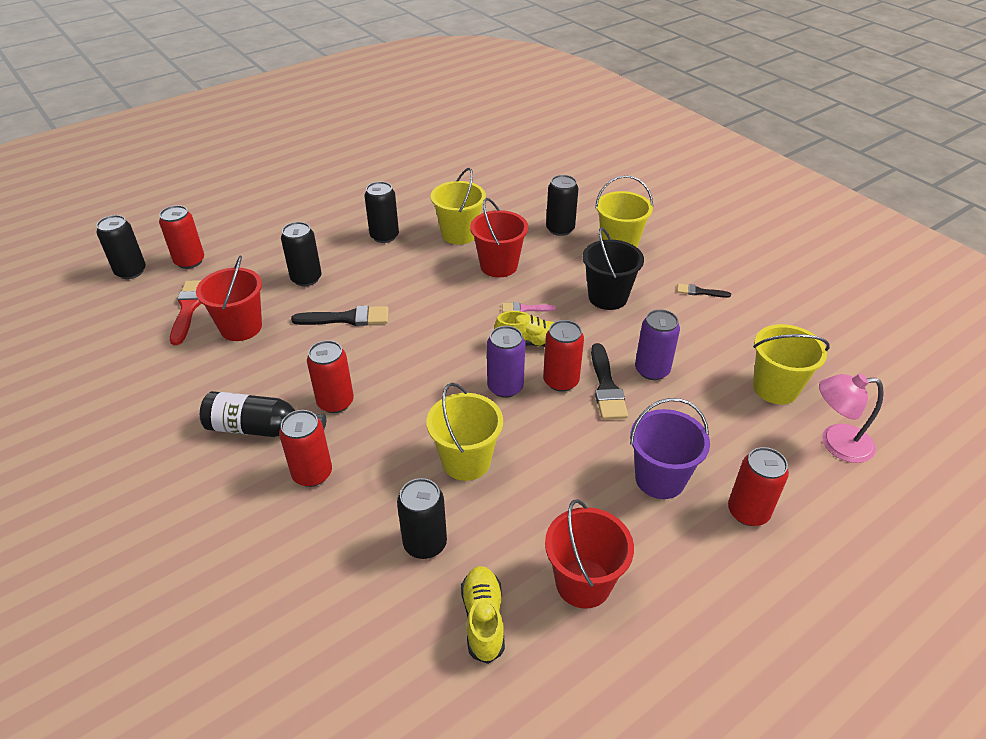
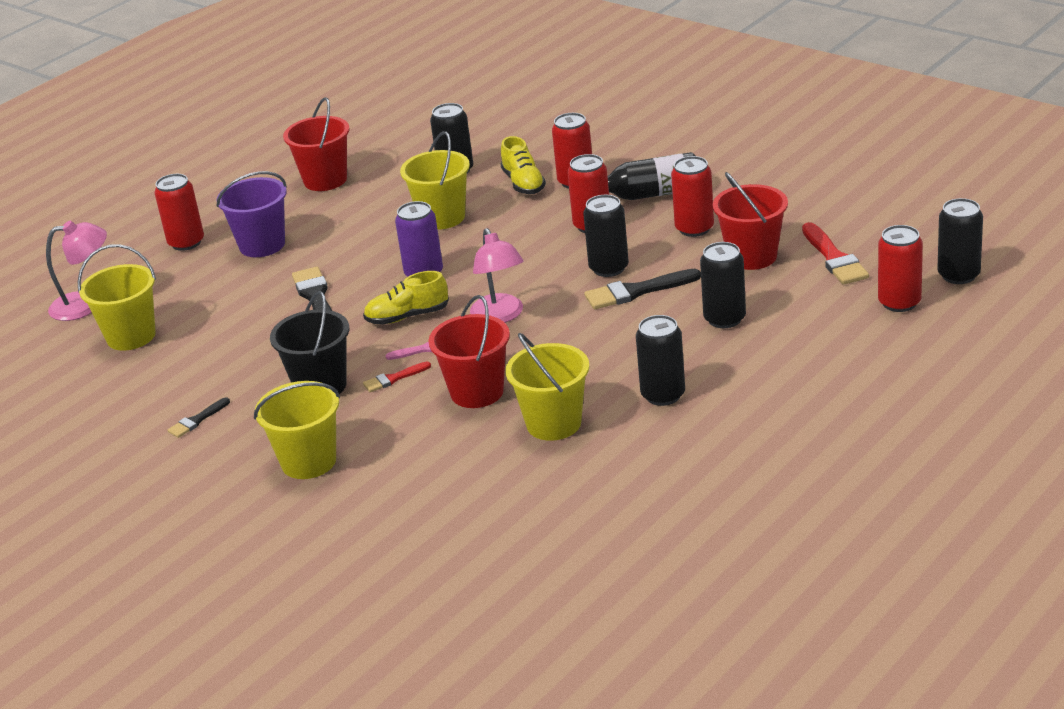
camera: 170 degrees right, 10 degrees down
(458, 323) = (500, 316): none -> pink lamp
(483, 619) = (396, 151): yellow shoe -> yellow shoe (523, 183)
(553, 290) = (393, 379): none -> red brush
(560, 229) = (402, 467): black can -> black can (608, 268)
(561, 381) = (365, 291): red can -> red can (694, 228)
(652, 370) = (265, 322): purple can -> none
(699, 292) = (197, 420): black brush -> black brush turned 135 degrees clockwise

